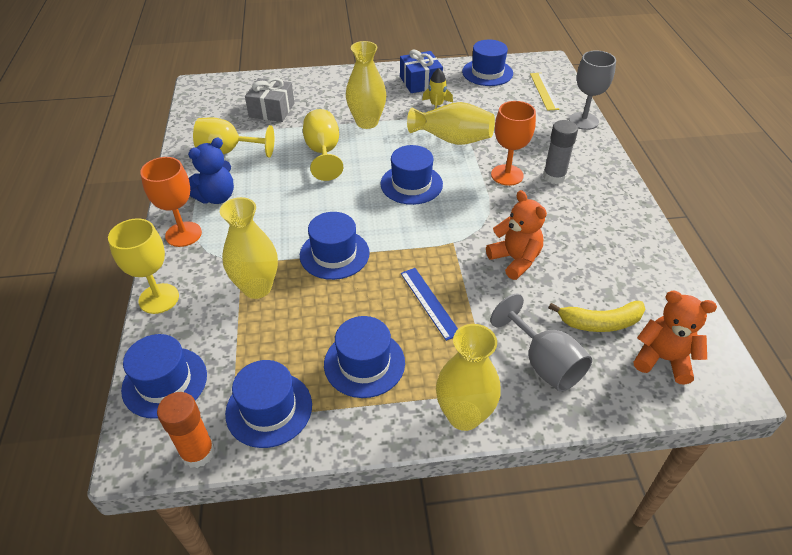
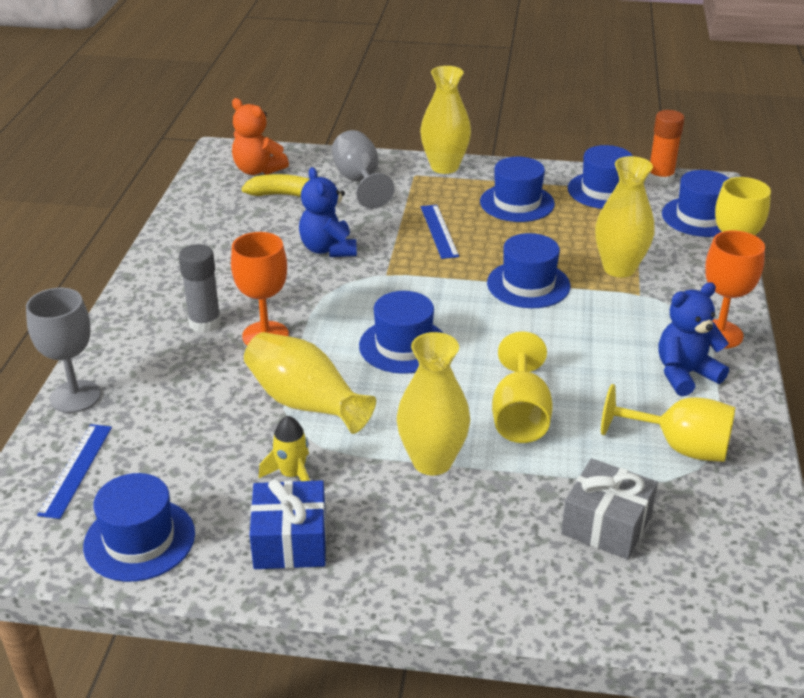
camera: 165 degrees left, 10 degrees down
(515, 260) = (328, 249): orange teddy bear -> blue teddy bear
(544, 91) = (76, 470): yellow ruler -> blue ruler

